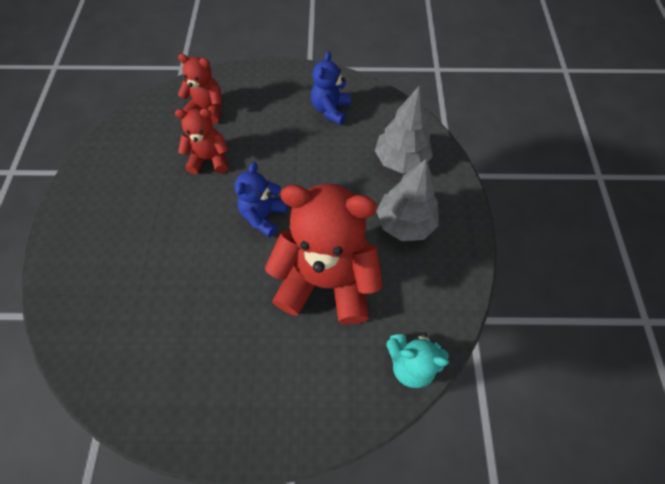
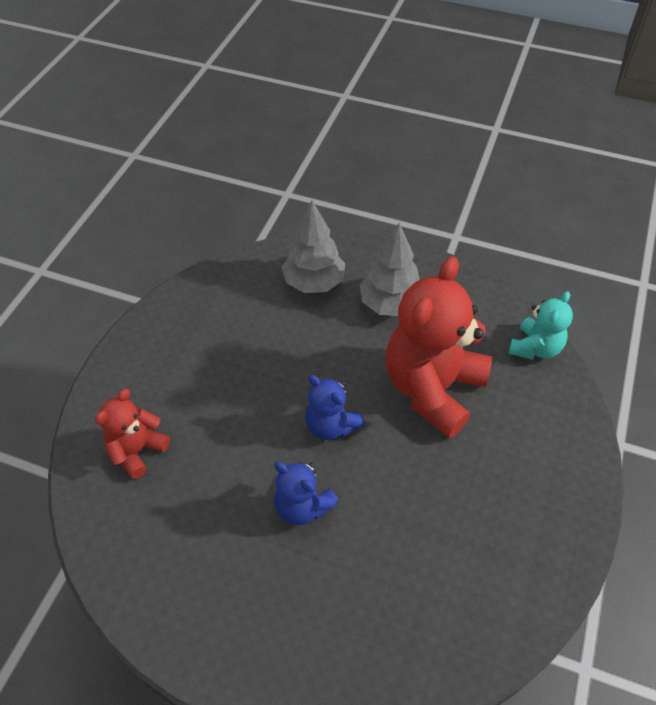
camera: 70 degrees left, 10 degrees down
(210, 159) = (222, 465): red teddy bear -> none
(330, 110) = (212, 321): blue teddy bear -> blue teddy bear (302, 506)

